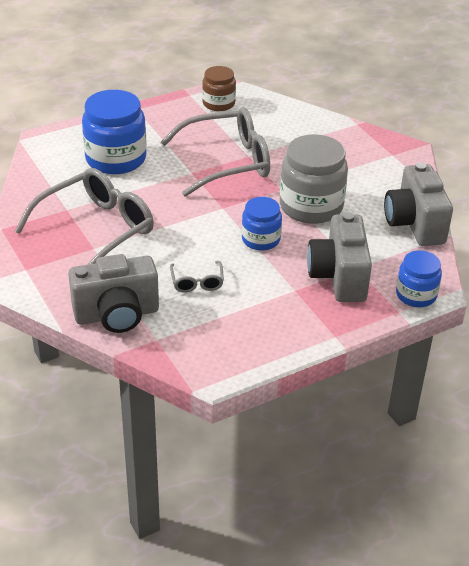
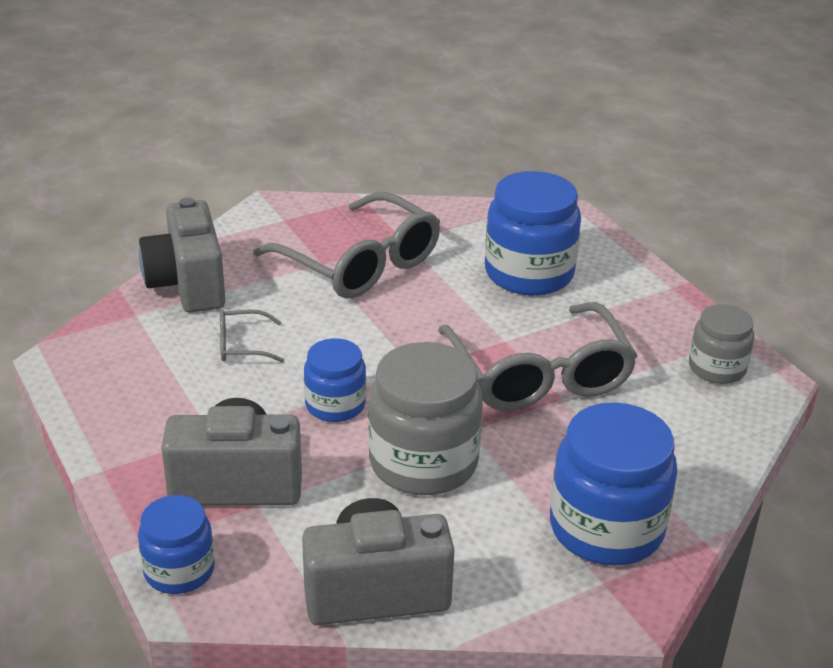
camera: 90 degrees right, 5 degrees down
(218, 103) = (717, 368): brown jar -> grey jar
(354, 150) = (606, 528): none -> blue jar

